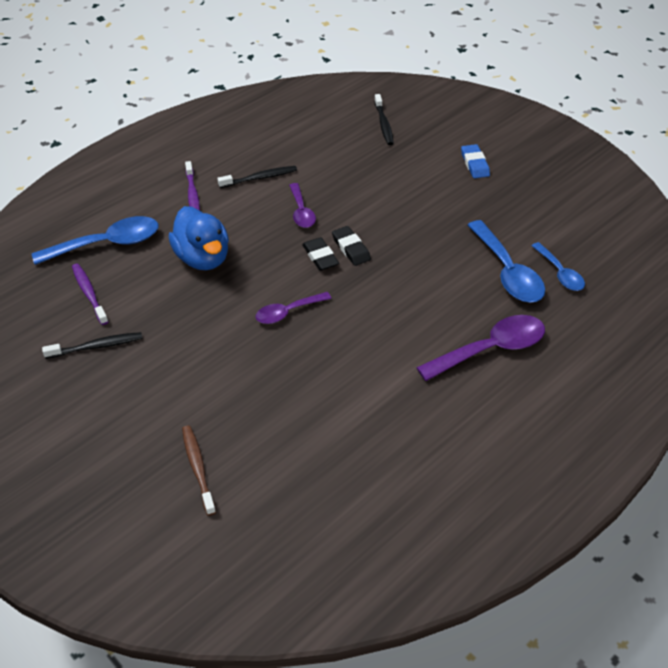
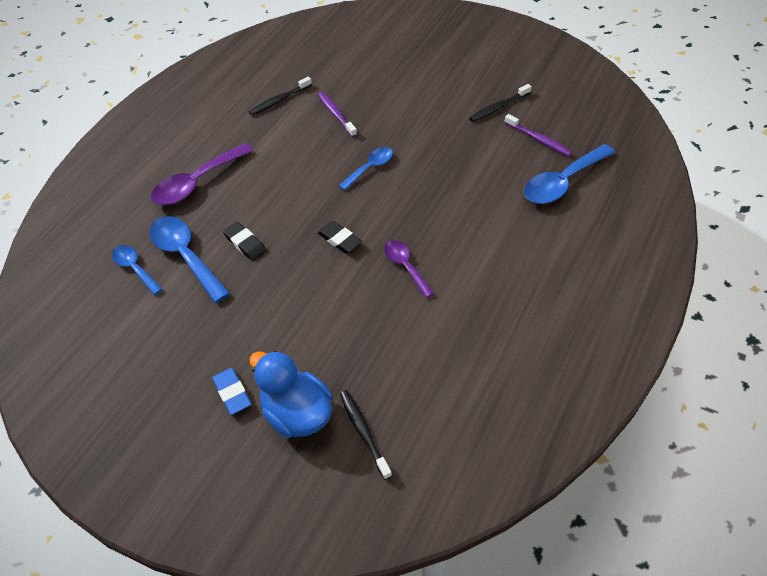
camera: 165 degrees right, 5 degrees up
(192, 195) = (525, 254): purple toothbrush -> purple toothbrush (336, 114)
(198, 468) = (379, 64): brown toothbrush -> none
(203, 258) = (469, 193): blue duck -> blue duck (297, 413)
(260, 178) = (471, 296): black toothbrush -> black toothbrush (279, 100)
(287, 312) = (370, 168): purple spoon -> blue spoon
(320, 257) = (365, 223): black eraser -> black eraser (245, 243)

